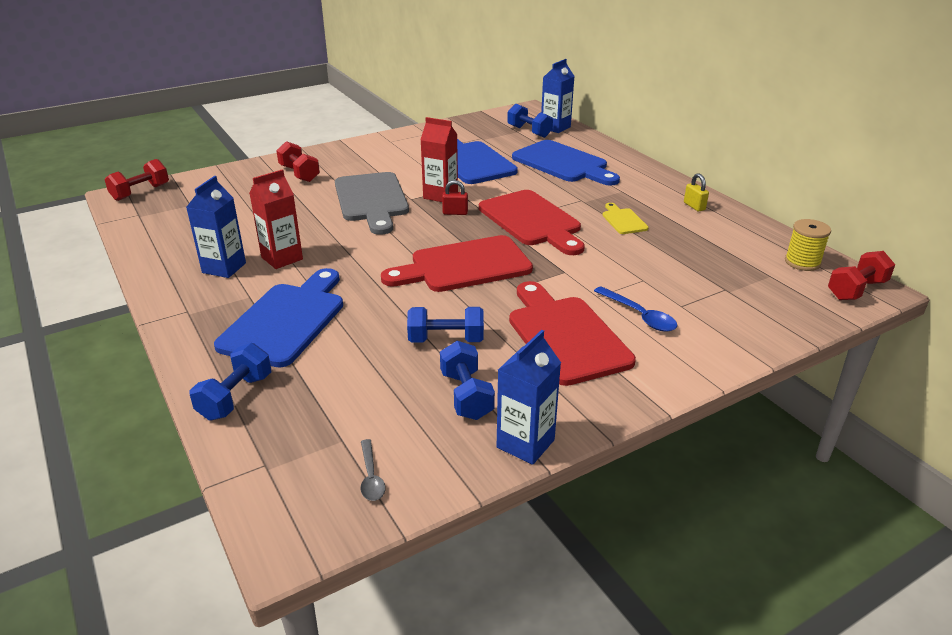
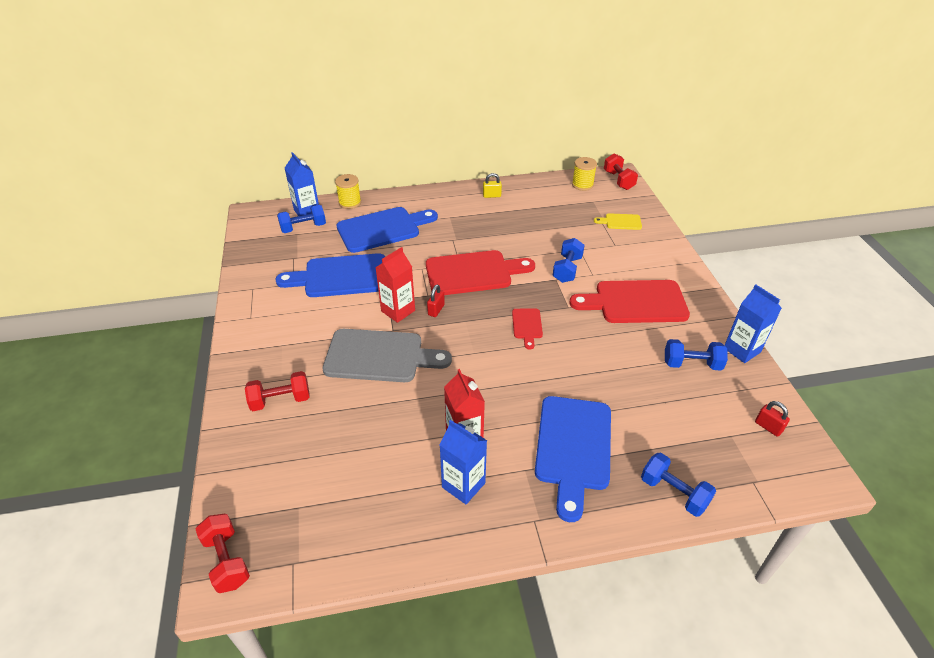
camera: 70 degrees left, 10 degrees up
(286, 320) = (573, 448): blue cutting board -> blue cutting board turned 120 degrees counterclockwise
(371, 477) = (768, 427): grey spoon -> red padlock
(446, 340) = (626, 359): blue dumbbell -> blue dumbbell (567, 269)
(464, 266) = (527, 326): red cutting board -> red cutting board, size x0.47
(591, 141) = (350, 202): none -> yellow spool
(623, 220) = (495, 231): yellow cutting board -> yellow cutting board (621, 222)
(639, 316) = (621, 265): blue spoon -> none

